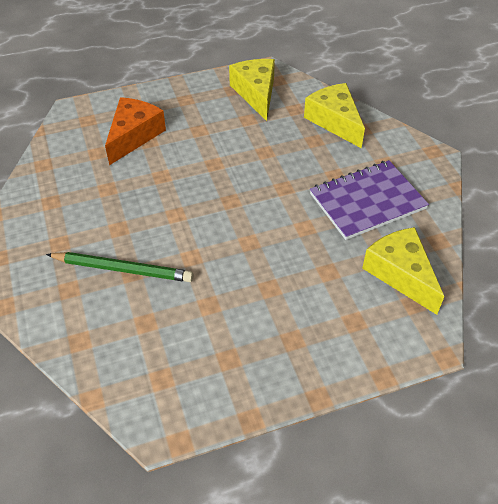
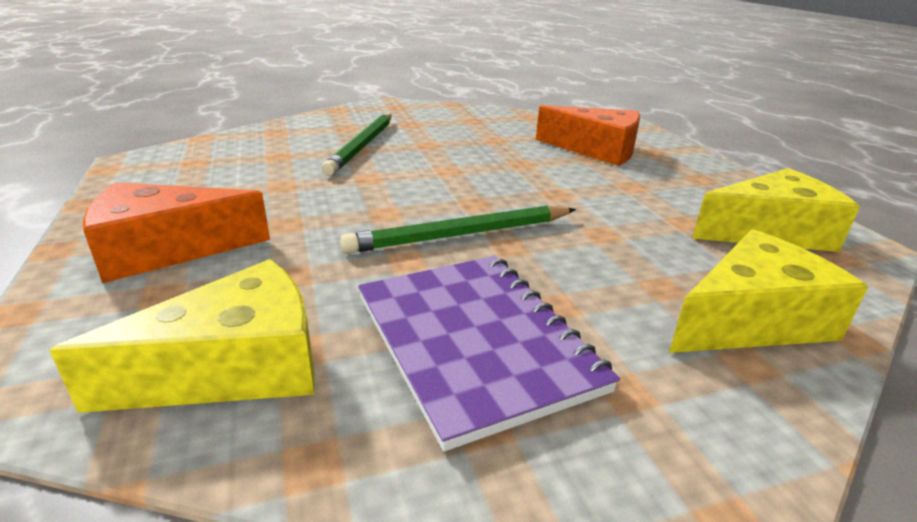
camera: 90 degrees right, 20 degrees down
(274, 206) = (461, 235): none -> green pencil
(311, 337) = (166, 250): none -> orange cheese

